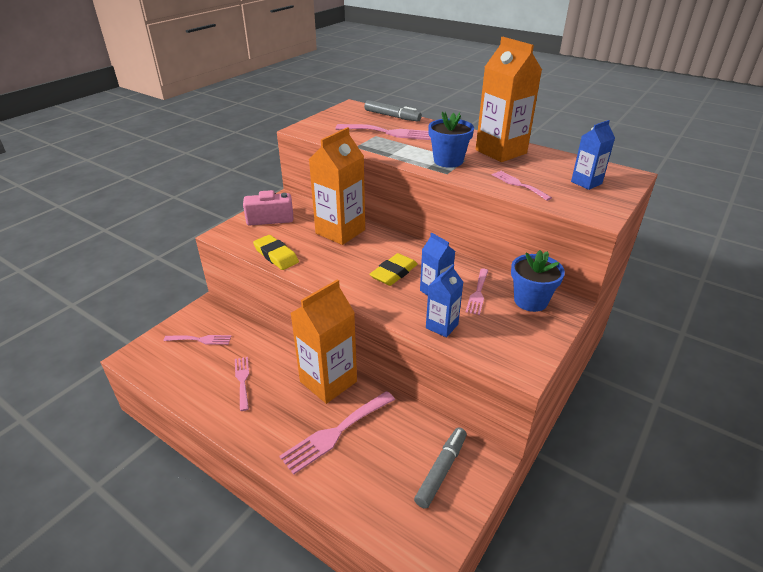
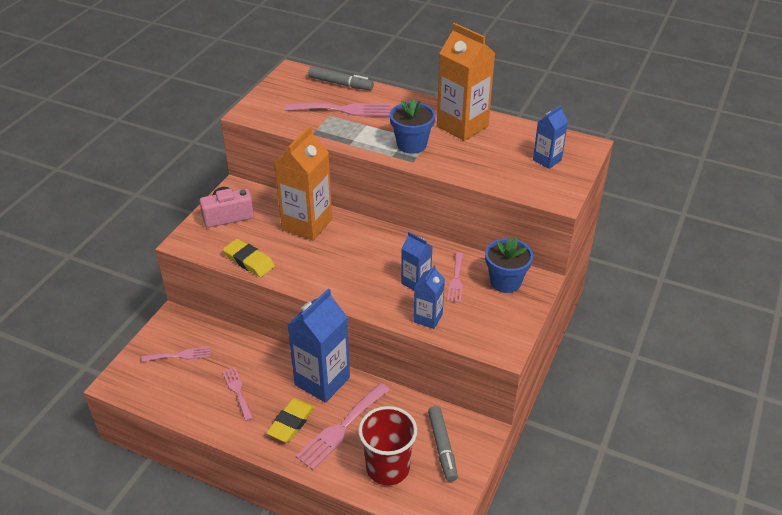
camera: 10 degrees left, 5 degrees up
(328, 381) = (322, 381): orange carton -> blue carton
(376, 485) = (388, 468): none -> red cup
(394, 273) = (372, 267): yellow eraser -> yellow eraser (291, 422)
(441, 470) = (442, 447): grey marker -> grey marker turned 150 degrees clockwise
(518, 184) = (483, 169): pink fork -> none

